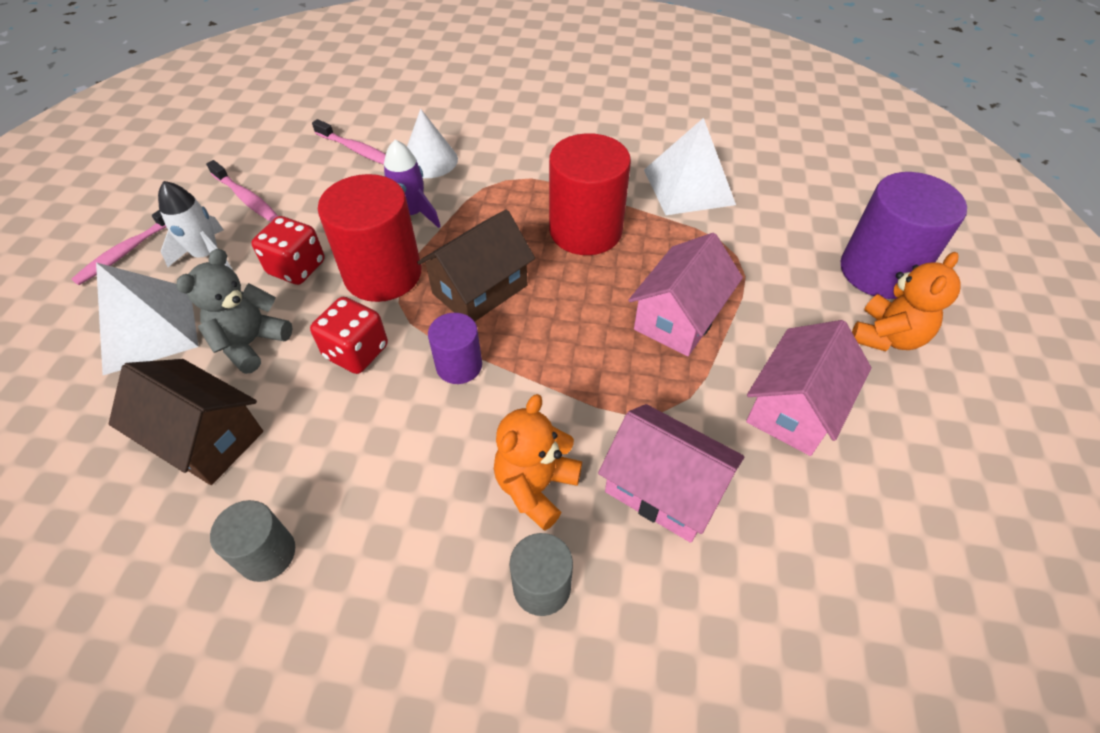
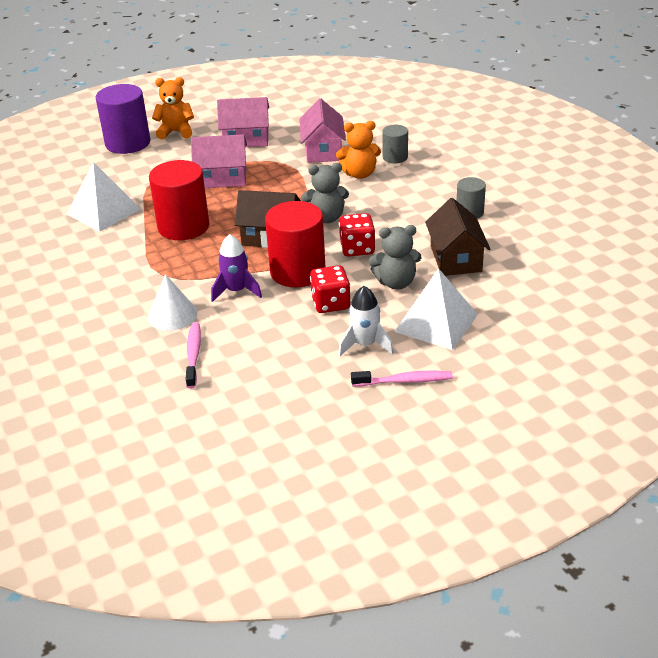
camera: 125 degrees left, 15 degrees down
(246, 198) = (300, 368): pink toothbrush -> none
(459, 365) = (326, 218): purple cylinder -> grey teddy bear

